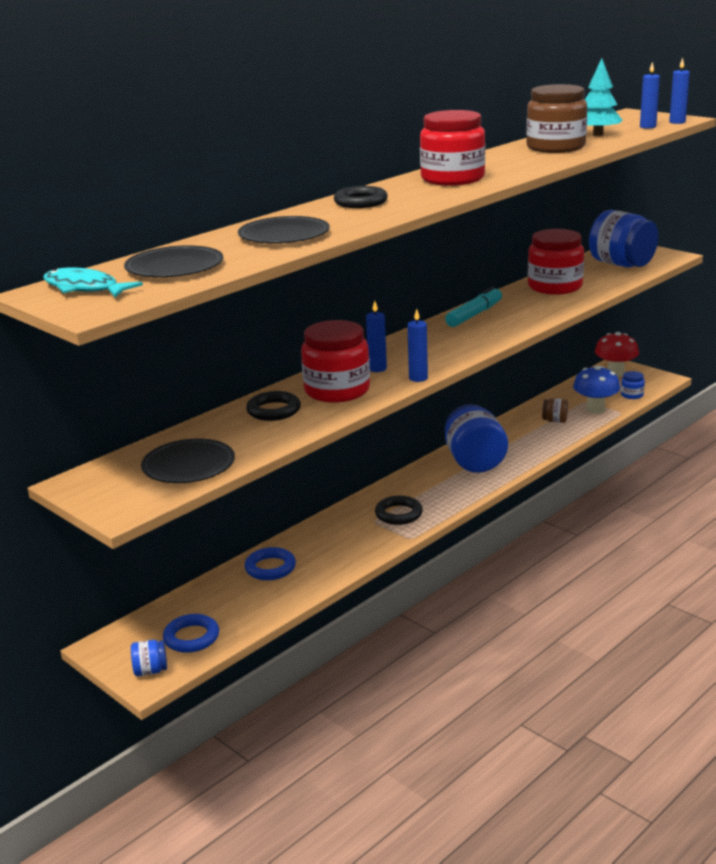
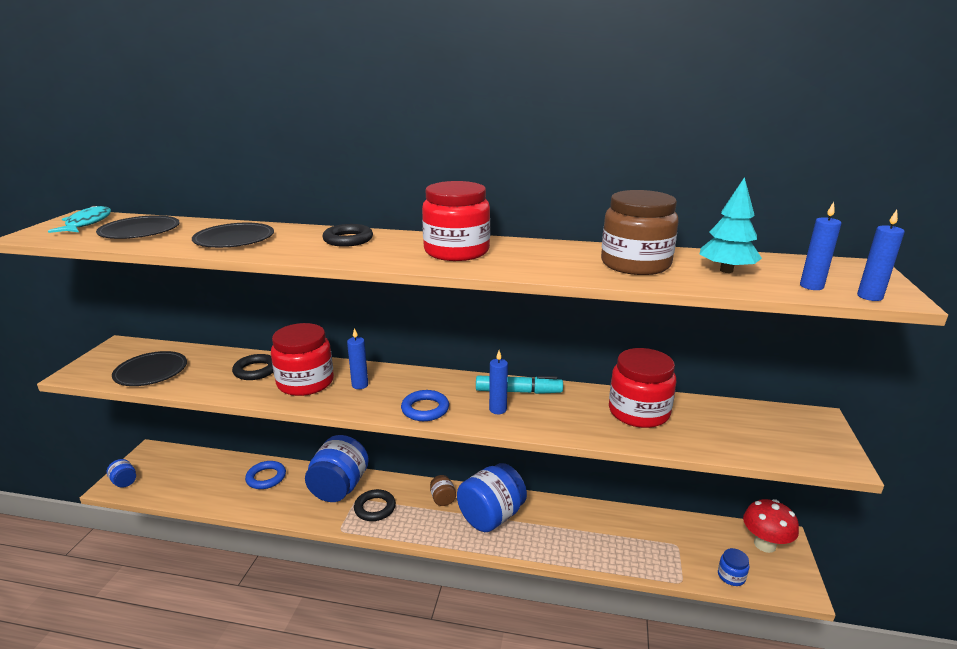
camera: 55 degrees right, 0 degrees up
(191, 637) = (167, 481): blue ring -> blue ring (425, 409)
(418, 378) = (350, 409): blue candle -> blue candle (498, 409)
(555, 421) = (614, 538): brown jar -> brown jar (442, 499)
(595, 409) = (667, 559): blue mushroom -> none
(621, 264) = (759, 434): blue jar -> blue jar (339, 488)

